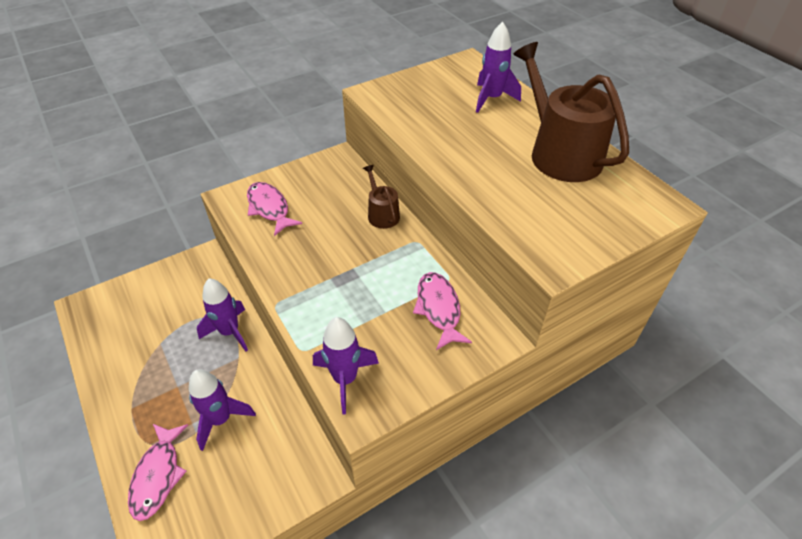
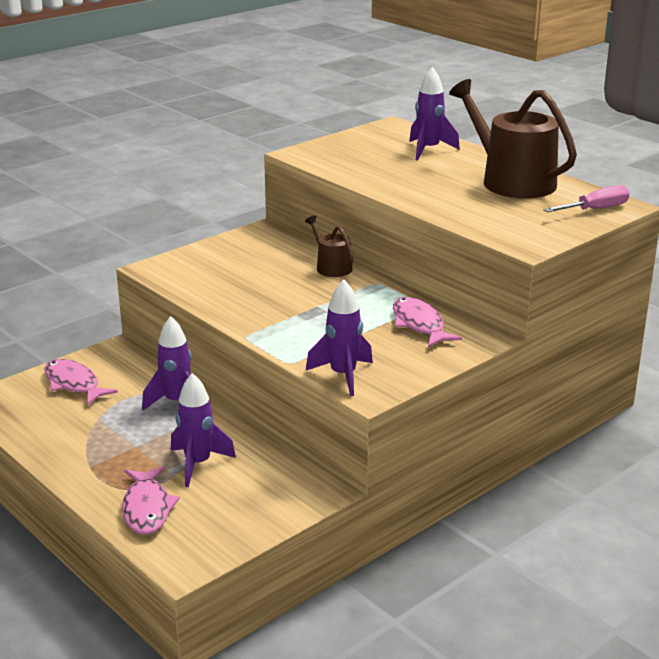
camera: 10 degrees left, 20 degrees down
(269, 208) = (203, 272): pink fish -> pink fish (74, 384)
(636, 209) = (595, 209): none -> pink screwdriver

